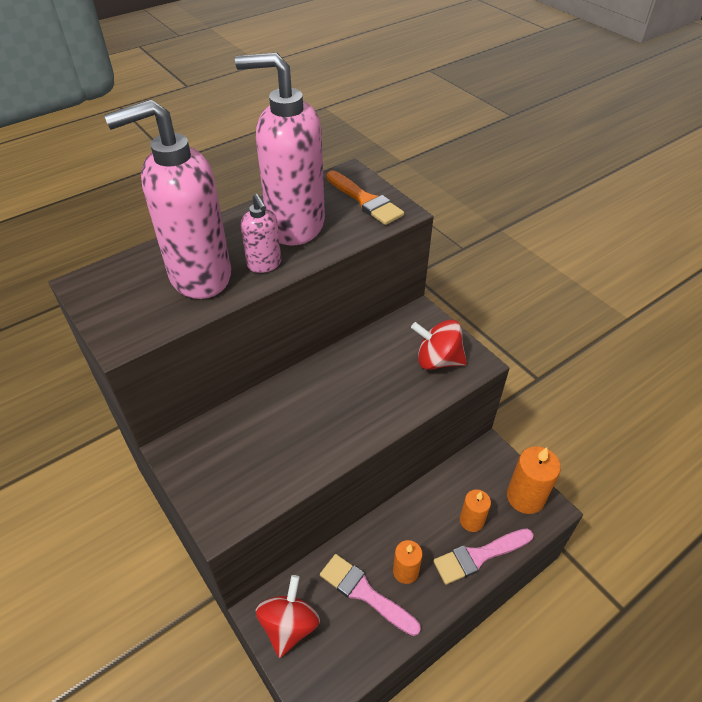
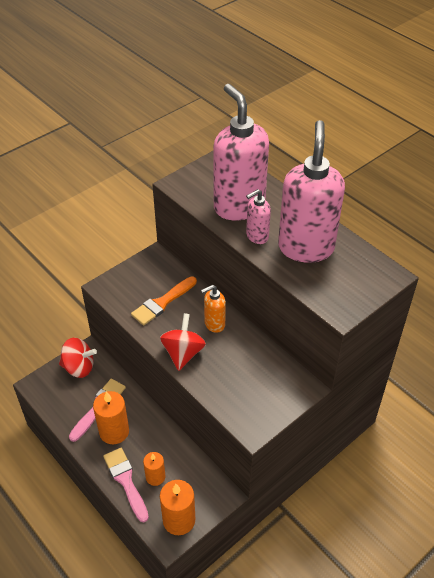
camera: 85 degrees right, 0 degrees up
(319, 387) = (214, 324): none -> orange soap dispenser
(365, 200) = (351, 287): orange brush -> orange brush (162, 303)
(405, 571) = (114, 431): orange candle -> orange candle, size x1.58
(437, 360) = (251, 400): red spinning top -> red spinning top (183, 353)

